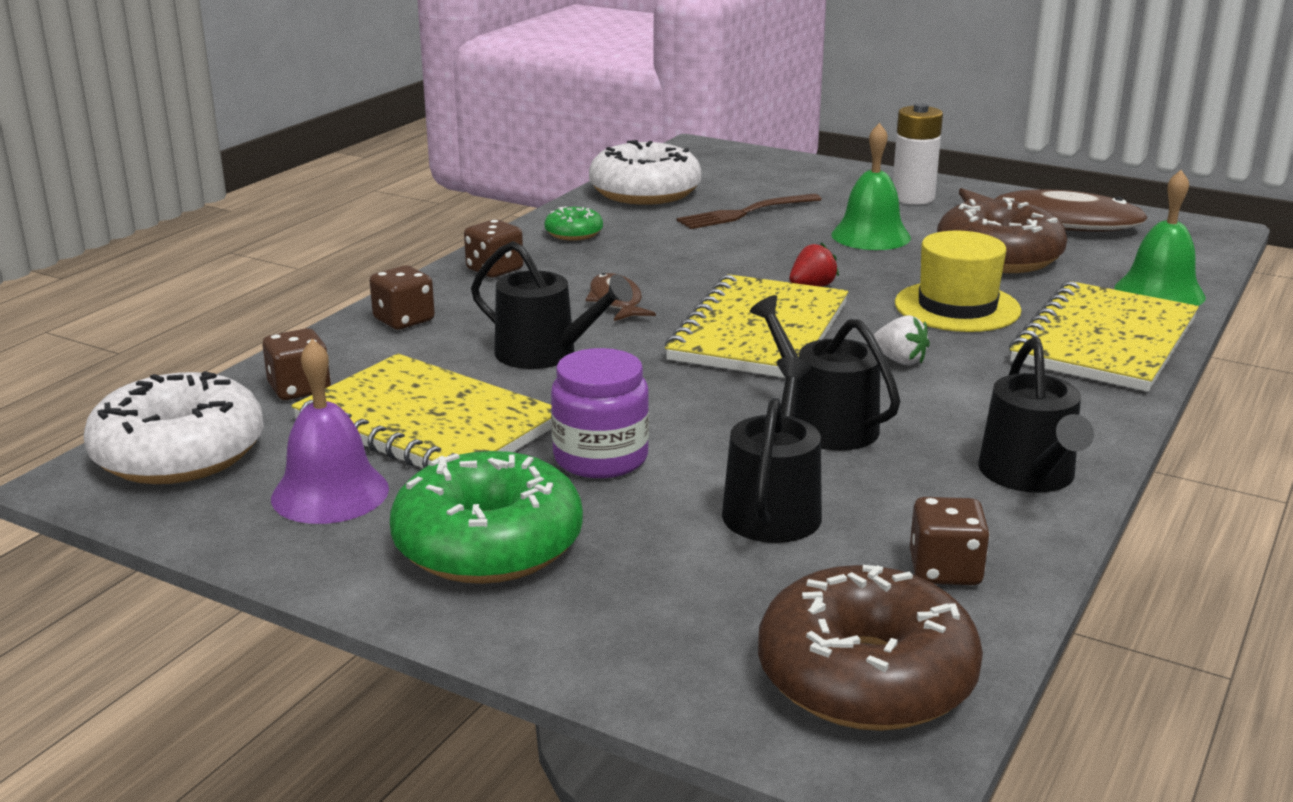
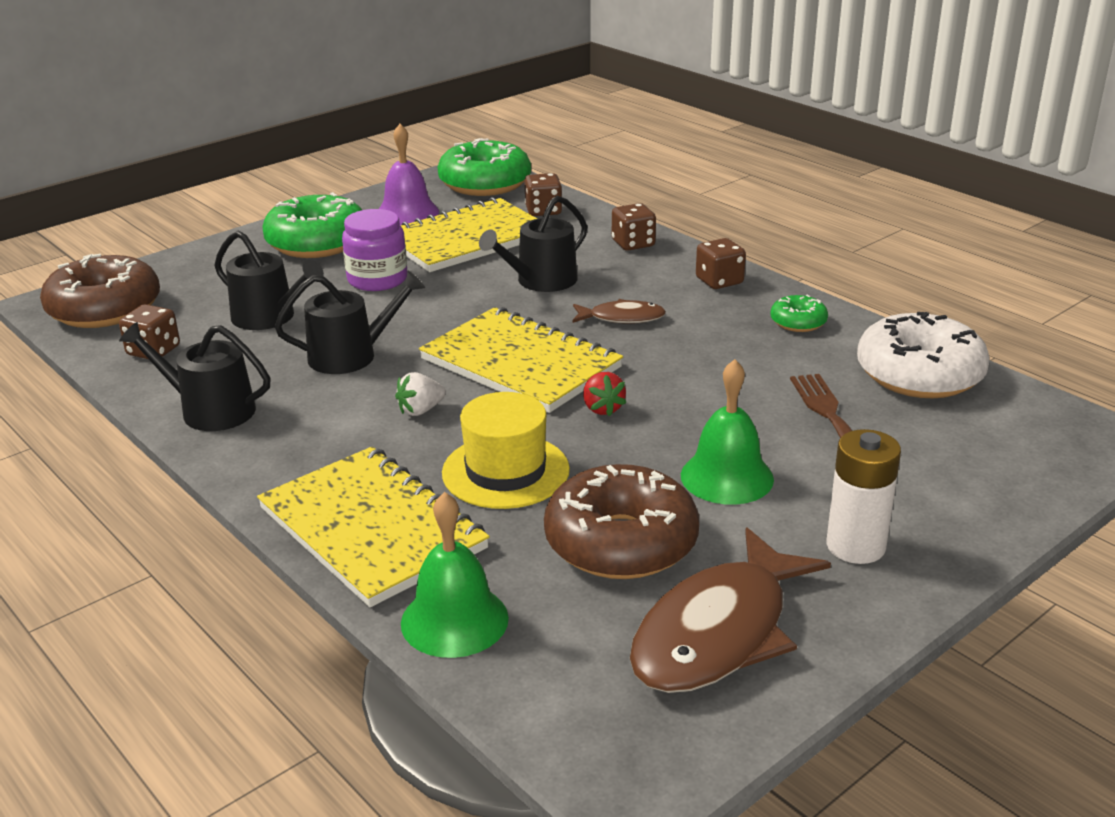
camera: 110 degrees right, 5 degrees up
(179, 453) = (485, 183): white donut -> green donut

